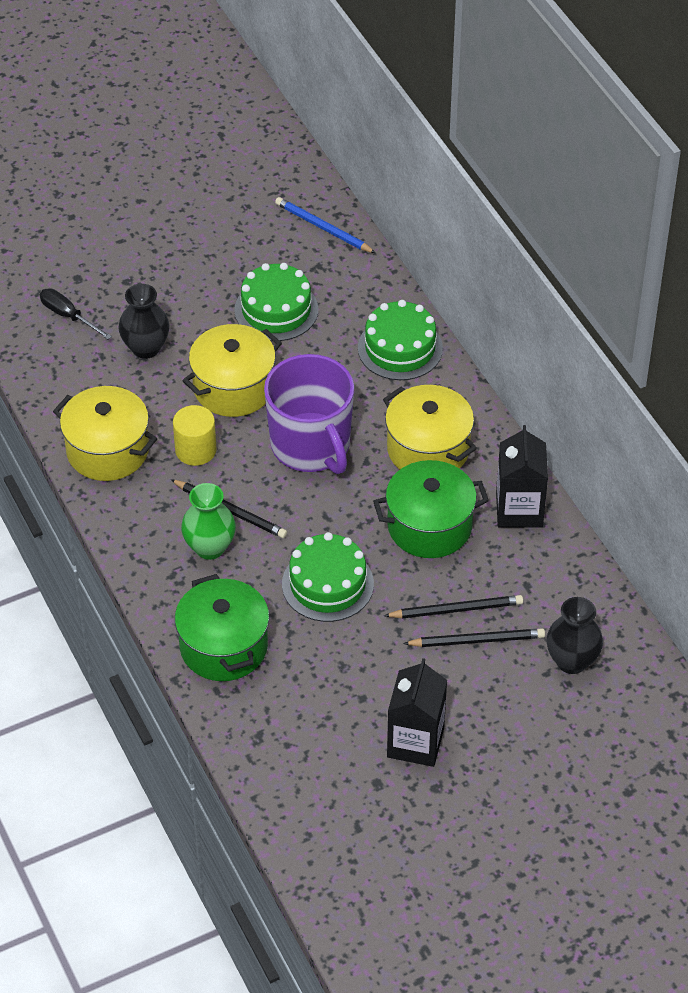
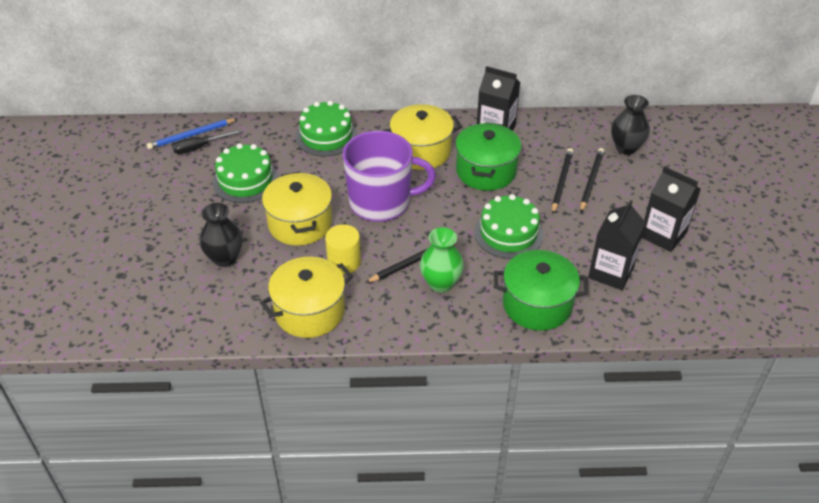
camera: 65 degrees left, 5 degrees down
(68, 316) = (154, 292): black screwdriver -> black screwdriver (199, 147)
(316, 704) = (611, 272): none -> black carton

